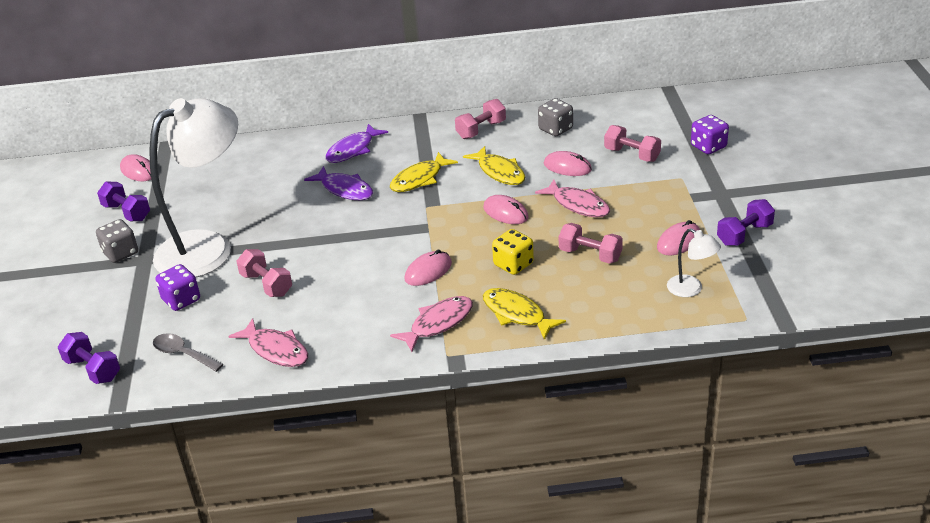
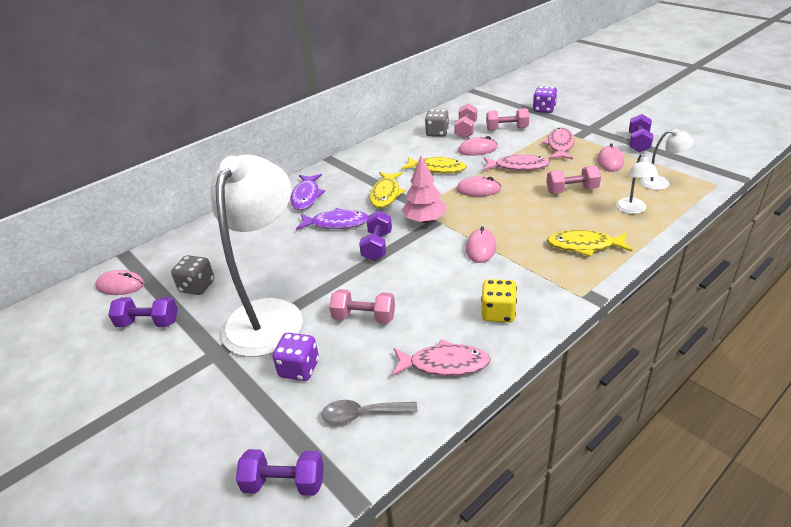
camera: 35 degrees left, 0 degrees up
(121, 253) = (183, 359): grey dice -> grey dice (197, 286)
(350, 228) = (377, 246): none -> purple dumbbell
(418, 221) = (424, 220): none -> pink tree
(438, 323) = (541, 278): pink fish -> pink fish (560, 145)
(481, 130) = (387, 151): pink dumbbell -> pink dumbbell (466, 130)
(513, 264) = (533, 217): yellow dice -> yellow dice (498, 313)
(615, 303) = (632, 210): none -> white lamp

